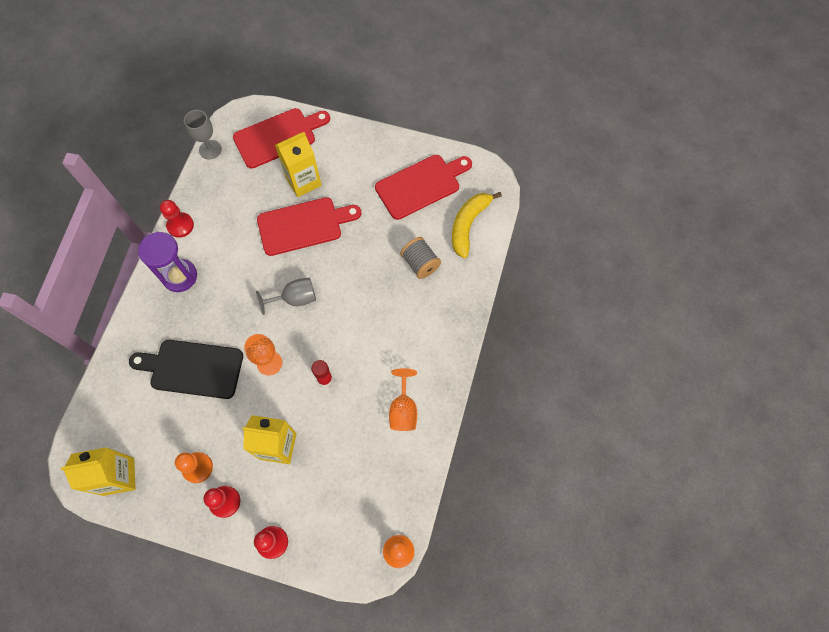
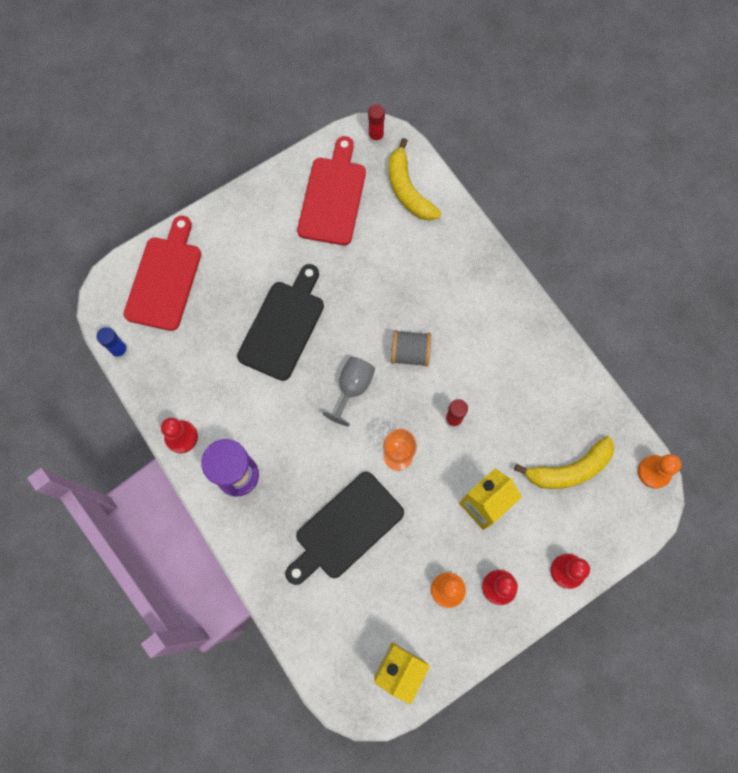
camera: 50 degrees left, 5 degrees up
(210, 149) = (120, 350): grey goblet -> blue glue stick
(303, 181) = (235, 292): yellow carton -> none
(303, 225) = (283, 326): red cutting board -> black cutting board
(350, 486) = (569, 469): none -> yellow banana
(403, 409) = (535, 375): orange goblet -> none
(420, 263) = (410, 257): grey spool -> grey spool (410, 353)
(489, 177) = (376, 137): none -> red glue stick

